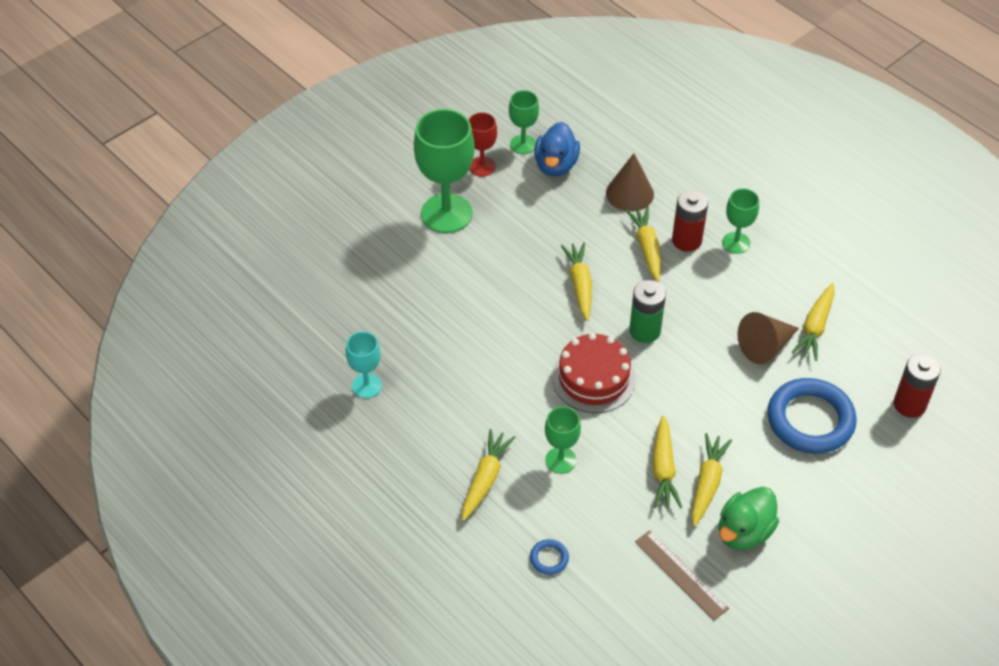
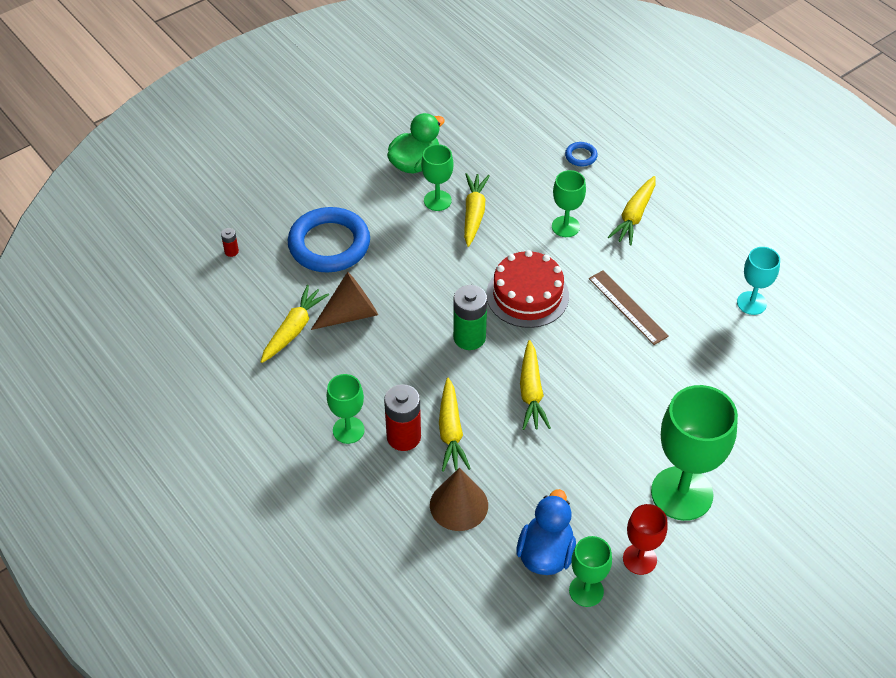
camera: 175 degrees left, 0 degrees up
(681, 574) = (474, 139): brown ruler -> brown ruler (627, 307)
(707, 483) = (437, 200): yellow carrot -> green goblet
(909, 404) = (231, 251): red battery -> red battery, size x0.46

